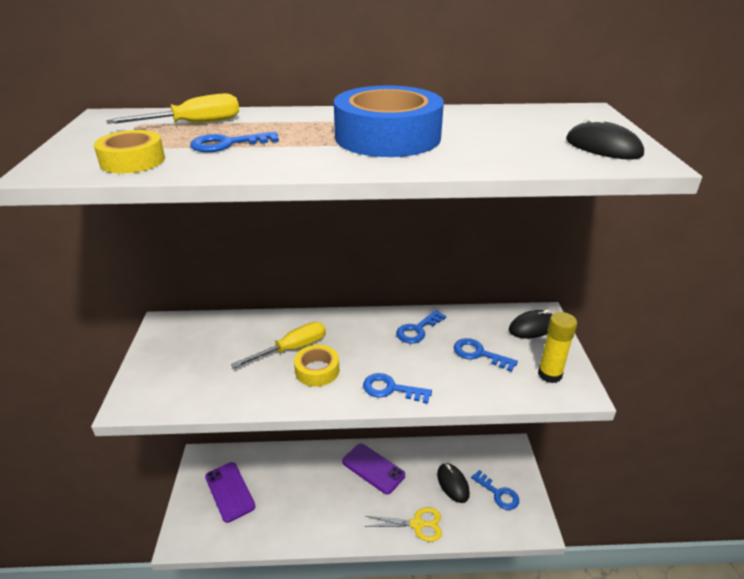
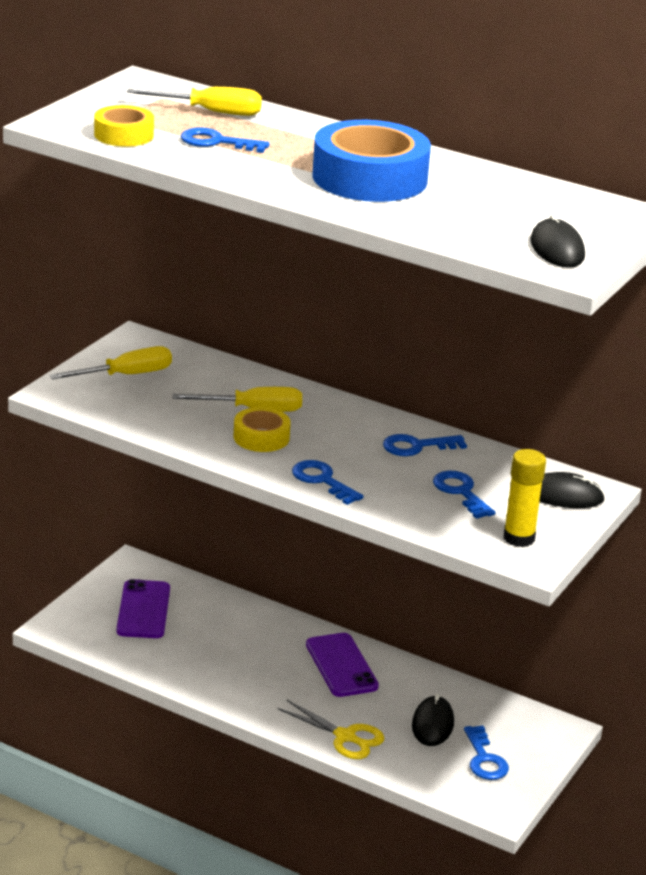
camera: 30 degrees right, 5 degrees down
(177, 360) = (126, 375): none -> yellow screwdriver

